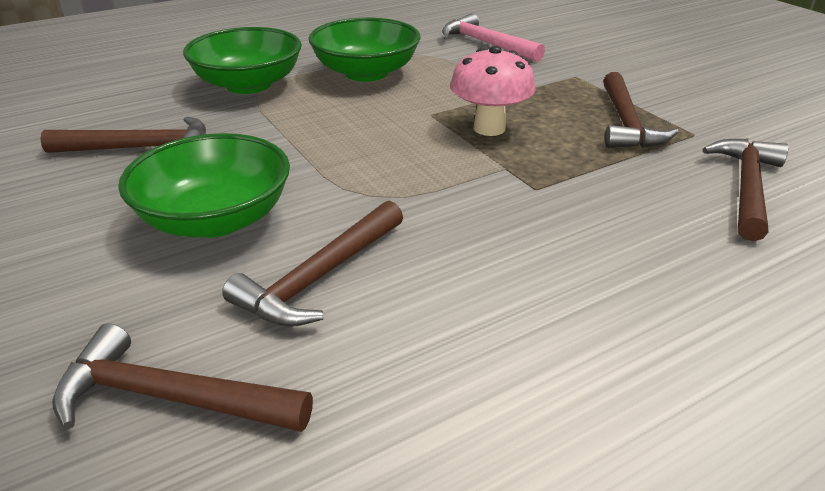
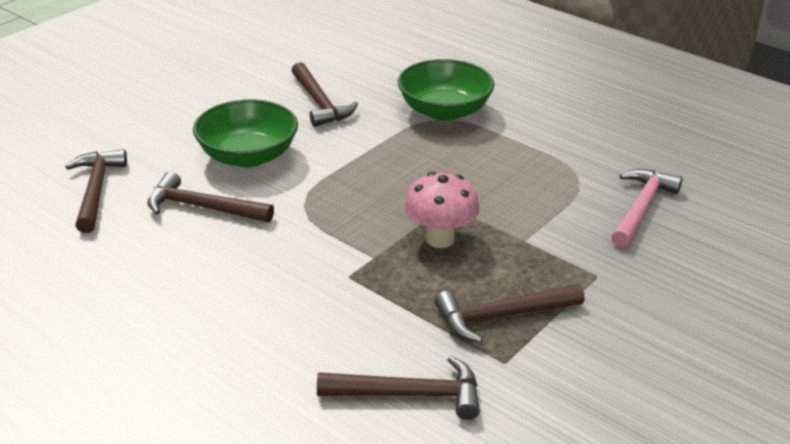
camera: 70 degrees right, 0 degrees up
(366, 73) = (509, 156): green bowl -> none

